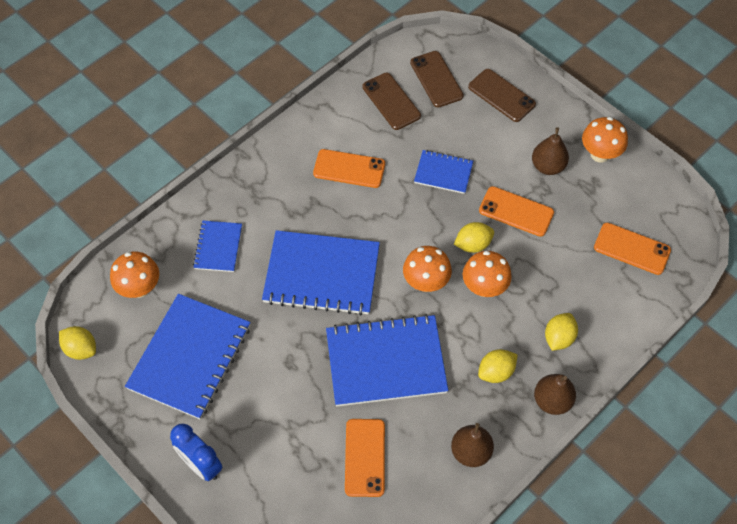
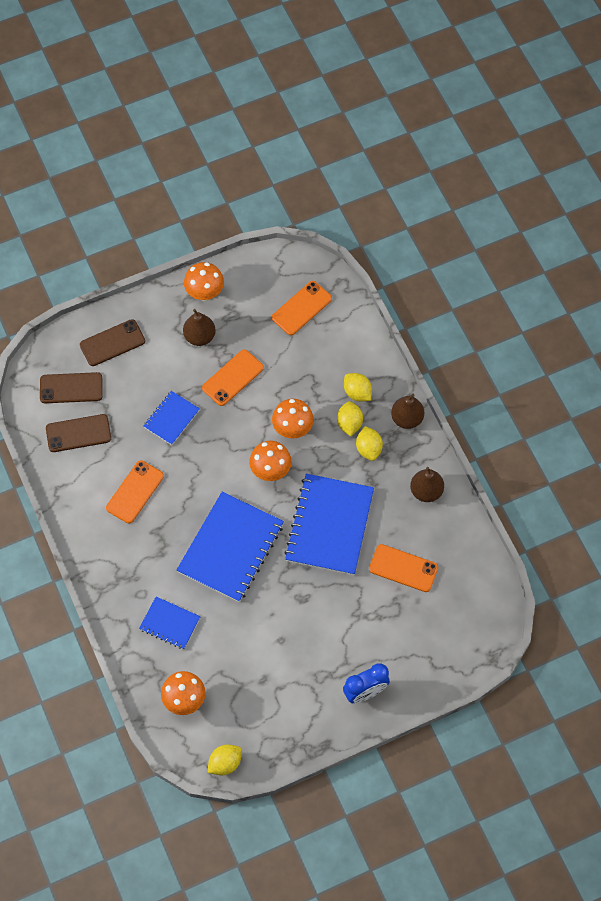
camera: 70 degrees left, 5 degrees up
(190, 357) = (267, 675): blue notebook -> none
(473, 244) = (250, 422): yellow lemon -> yellow lemon (349, 423)

